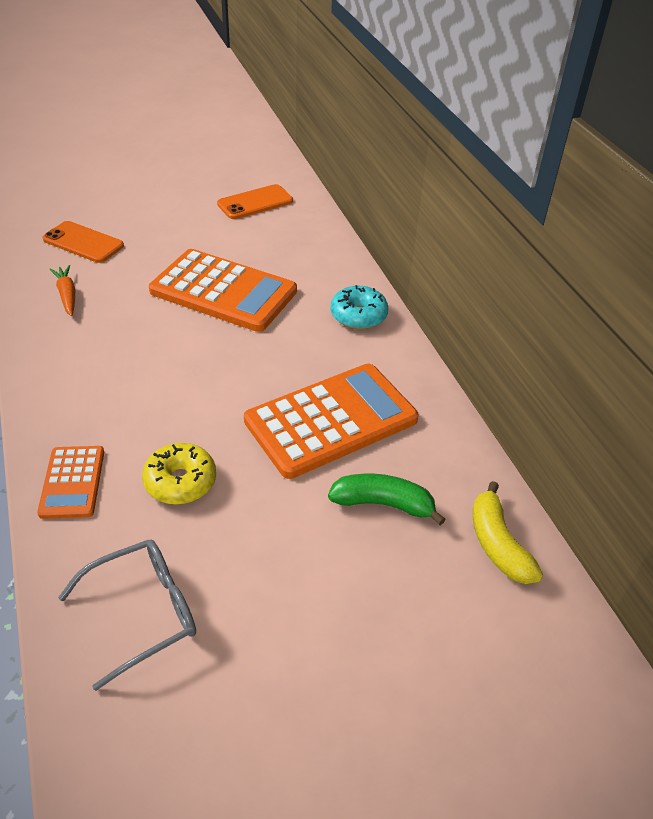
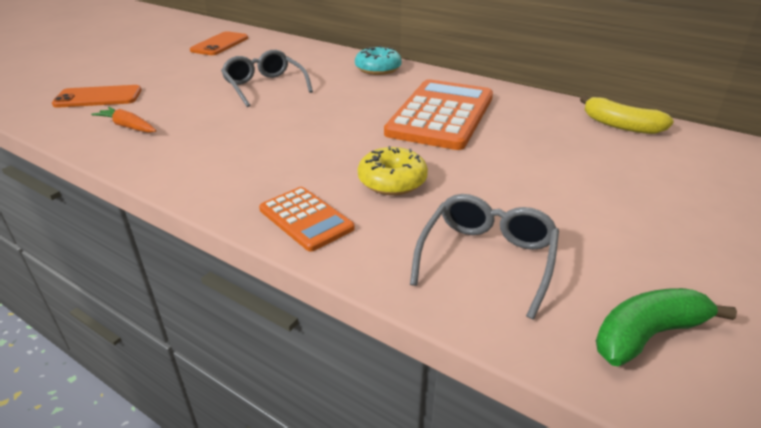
camera: 35 degrees left, 10 degrees down
(223, 291) = (264, 86): orange calculator -> grey glasses
(383, 504) = (536, 136): green banana -> green banana (647, 335)

